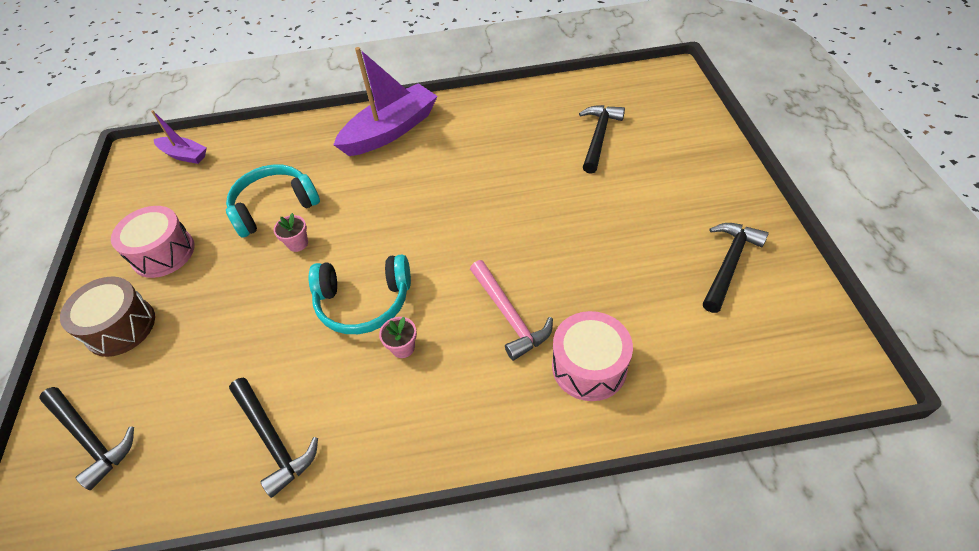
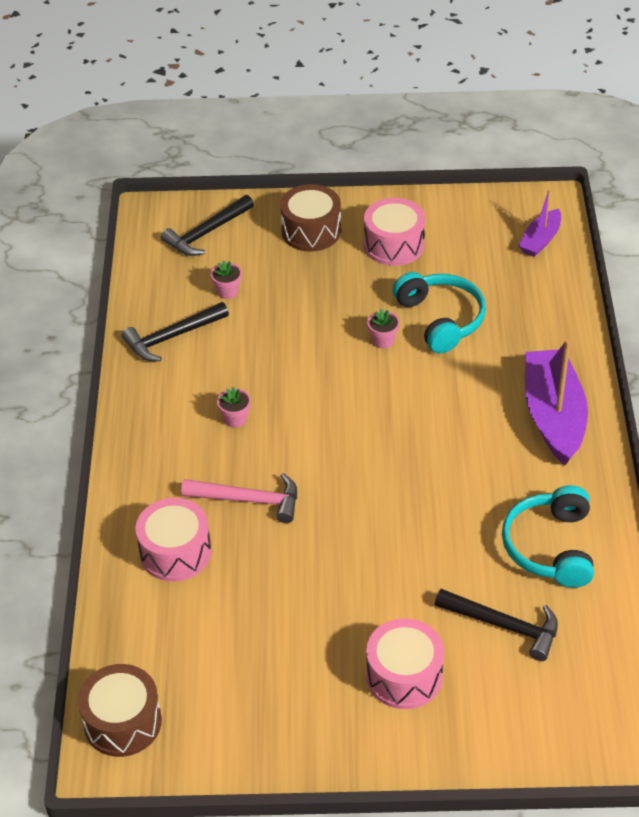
camera: 95 degrees right, 5 degrees down
(203, 393) = (227, 291): none -> pink flower pot
(364, 302) = (295, 392): turquoise headphones -> turquoise headphones (551, 547)
(390, 131) = (553, 416): purple boat -> purple boat turned 150 degrees counterclockwise
(509, 315) = (249, 500): pink hammer -> pink hammer turned 150 degrees counterclockwise
(664, 183) = (404, 676): none -> pink drum
(728, 264) = (264, 702): black hammer -> none
(802, 368) = (123, 722): none -> brown drum

